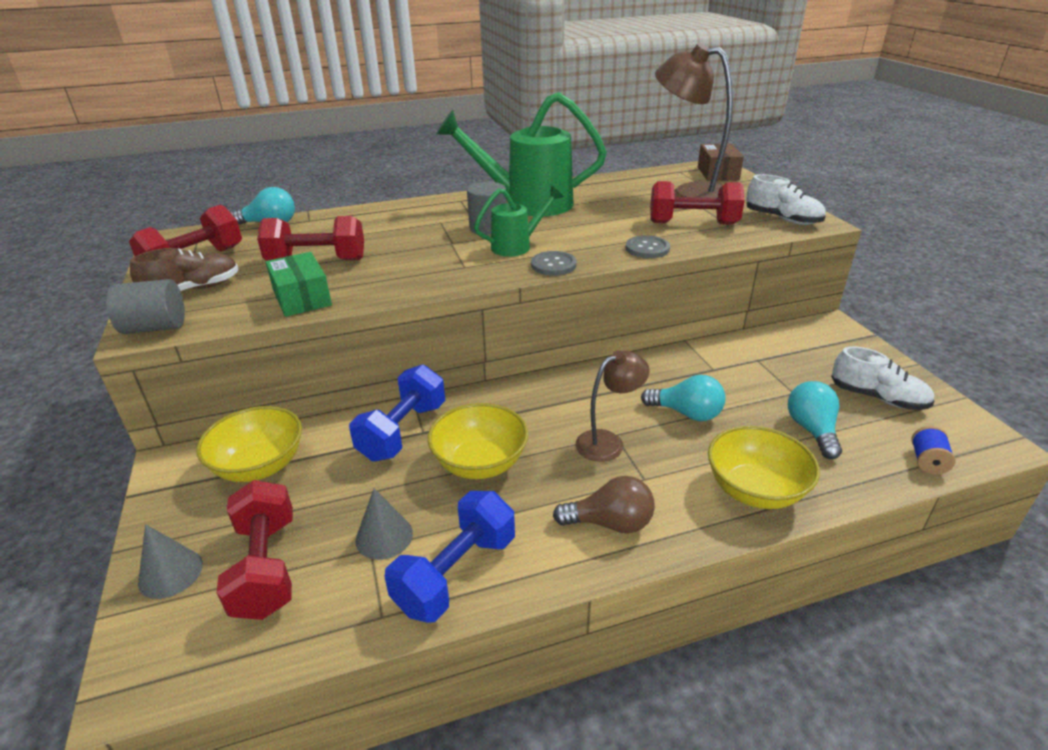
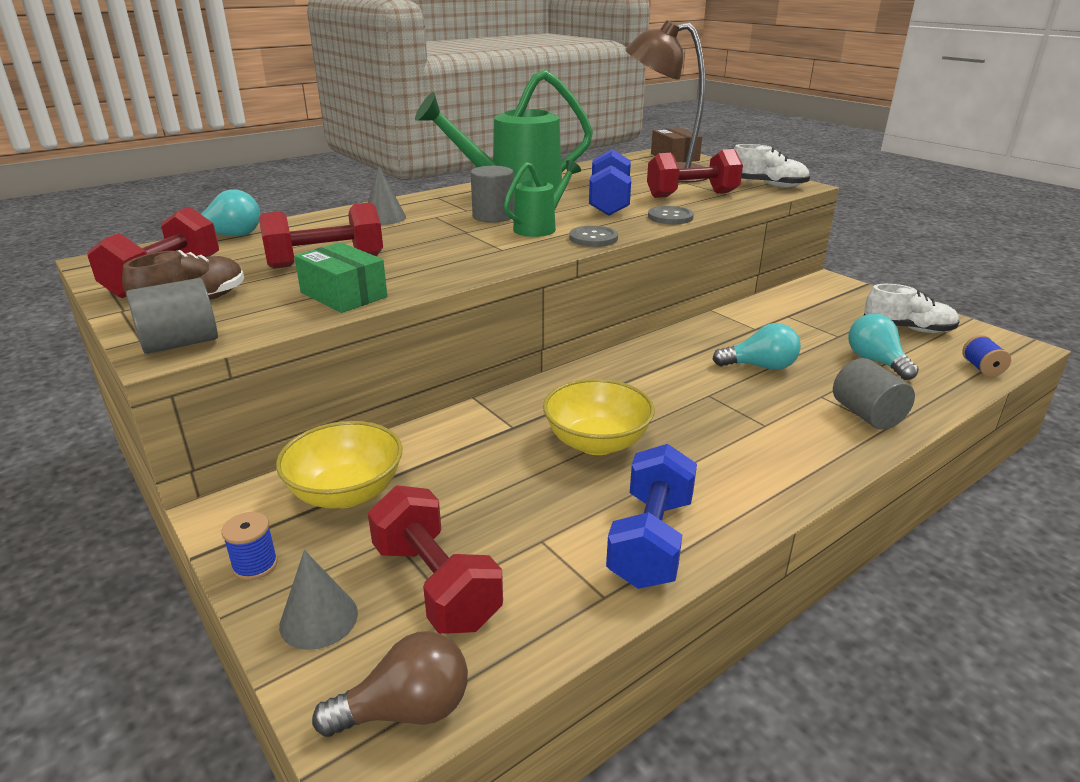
camera: 20 degrees left, 5 degrees down
(160, 514) = (255, 565): none -> blue spool
(384, 536) = (548, 526): grey cone -> grey cone (384, 218)
(403, 431) = (490, 430): blue dumbbell -> blue dumbbell (609, 203)
(608, 442) = (708, 402): brown lamp -> none
(610, 523) = (763, 466): brown light bulb -> brown light bulb (406, 710)
(755, 490) = (867, 415): yellow bowl -> grey cylinder

